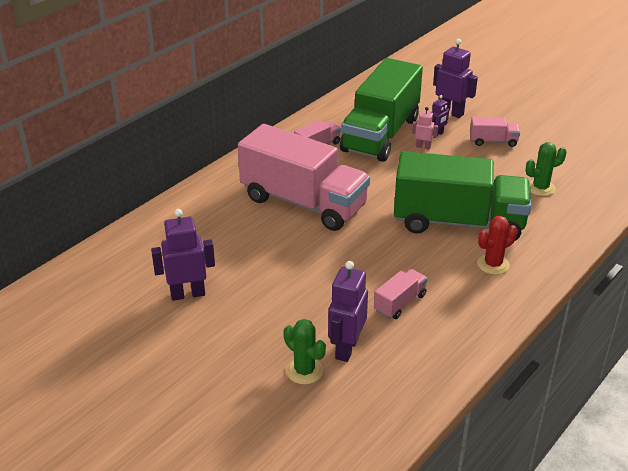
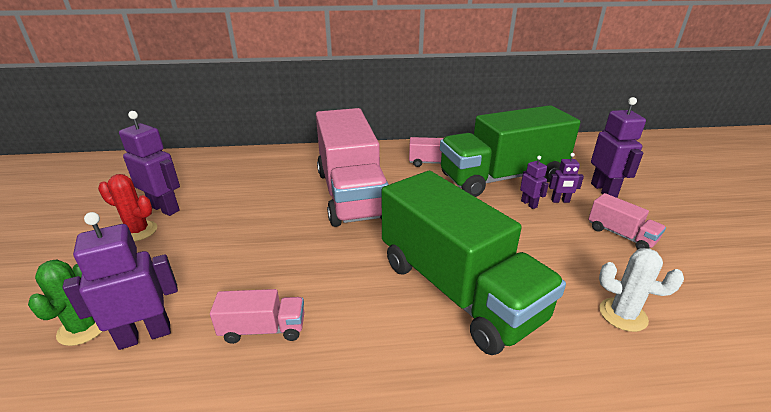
camera: 45 degrees right, 5 degrees down
(423, 147) = (529, 204): pink robot -> purple robot
(493, 264) = (424, 364): red cactus -> red cactus (138, 231)
(540, 188) = (623, 315): green cactus -> white cactus

